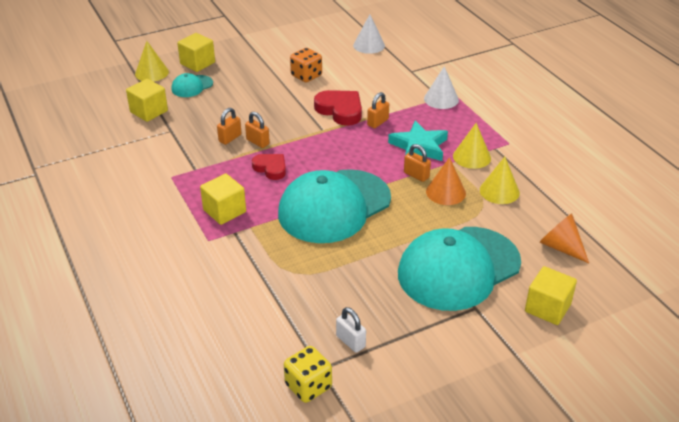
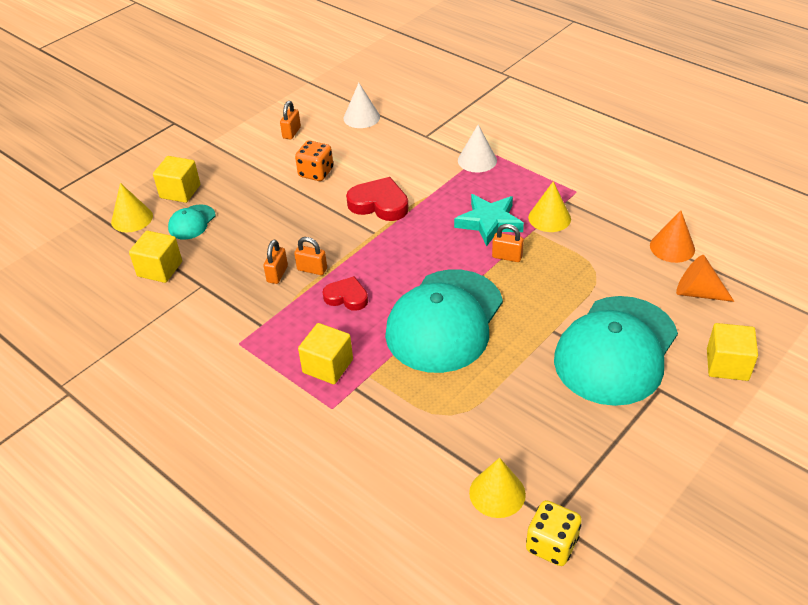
camera: 20 degrees left, 5 degrees up
(350, 341) = (562, 475): white padlock -> none
(378, 122) = (428, 206): orange padlock -> orange padlock (291, 133)
(445, 192) = (549, 267): orange cone -> orange cone (672, 247)
(499, 191) = (601, 249): yellow cone -> yellow cone (497, 493)

